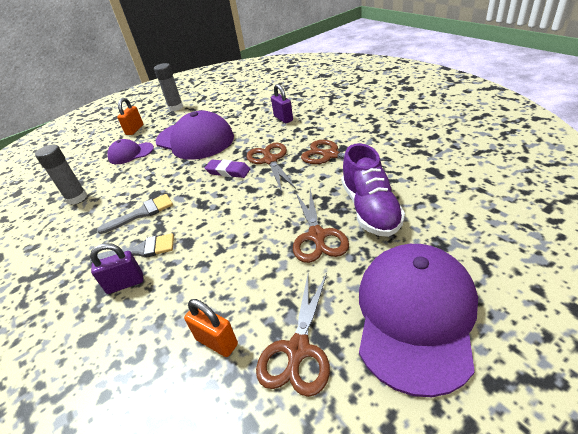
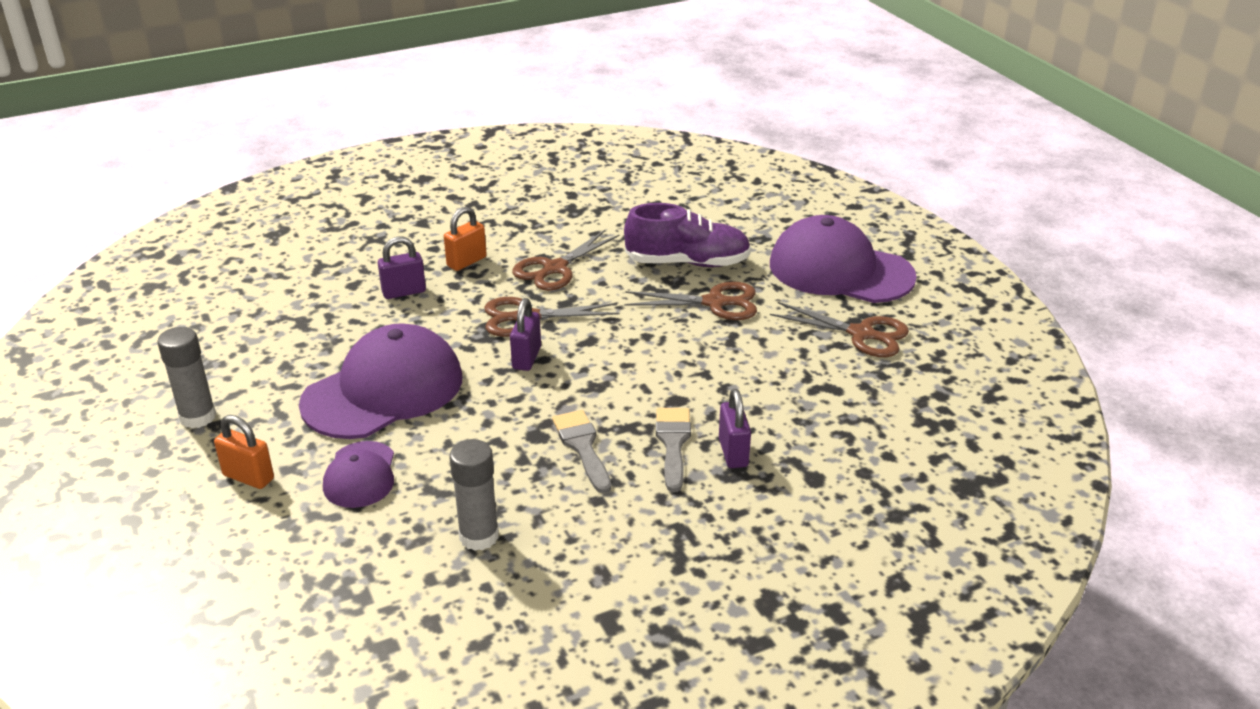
camera: 85 degrees left, 5 degrees down
(217, 342) = (841, 380): orange padlock -> orange padlock (466, 262)
(228, 171) = (526, 358): purple eraser -> purple padlock

